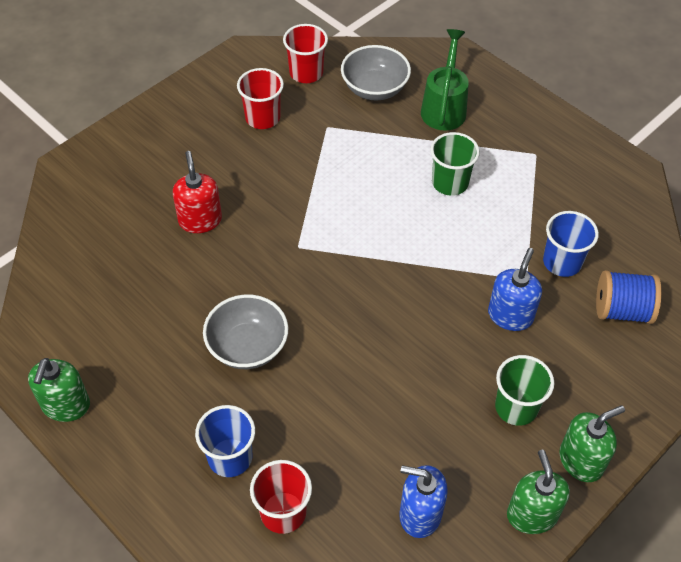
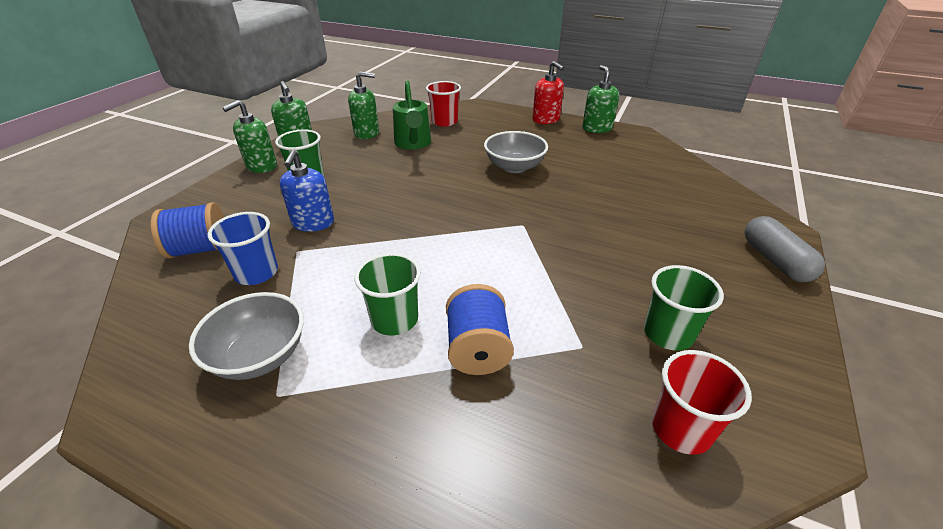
camera: 160 degrees right, 15 degrees down
(117, 143) = (775, 260): none -> grey capsule
(200, 220) = (622, 222): red soap dispenser -> red soap dispenser (546, 119)
(230, 457) = (487, 130): blue cup -> none
(262, 118) = (668, 333): red cup -> green cup
(374, 88) = (559, 435): grey bowl -> grey bowl (259, 355)
(398, 145) = (477, 349): none -> blue spool
(420, 514) = (367, 133): blue soap dispenser -> green soap dispenser
(444, 108) = (433, 434): green watering can -> green watering can (413, 144)

